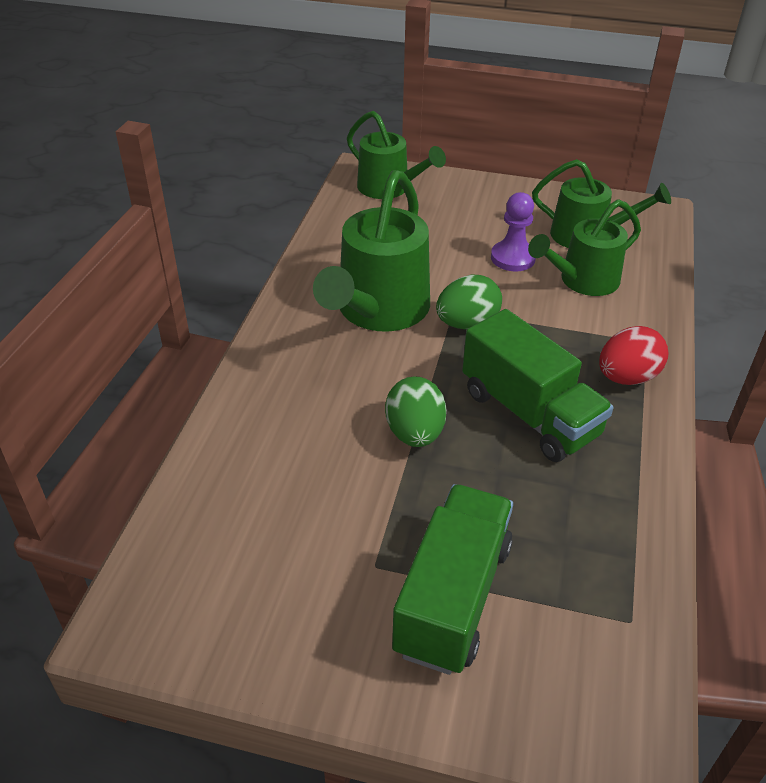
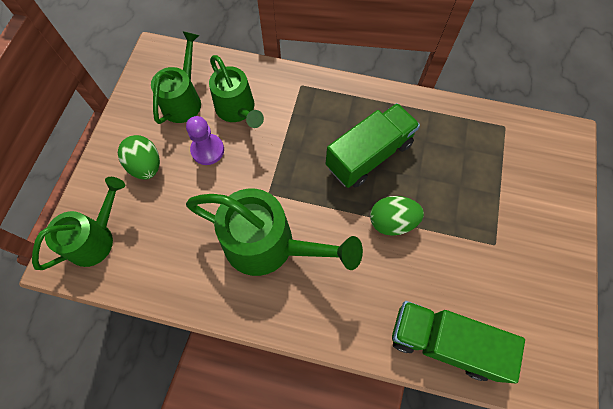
camera: 90 degrees left, 25 degrees up
(453, 598) = (508, 205): green truck -> green truck (443, 342)
(467, 323) = (283, 185): green egg -> green egg (146, 166)
(627, 377) = (334, 100): red egg -> none

